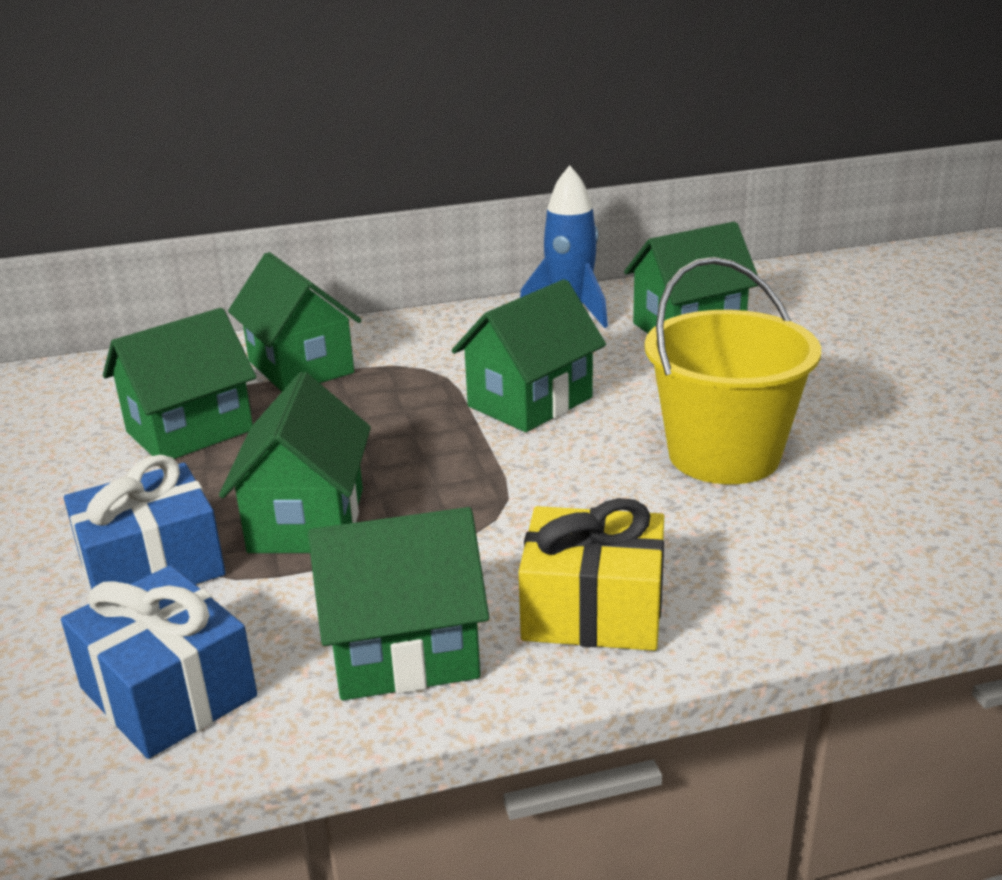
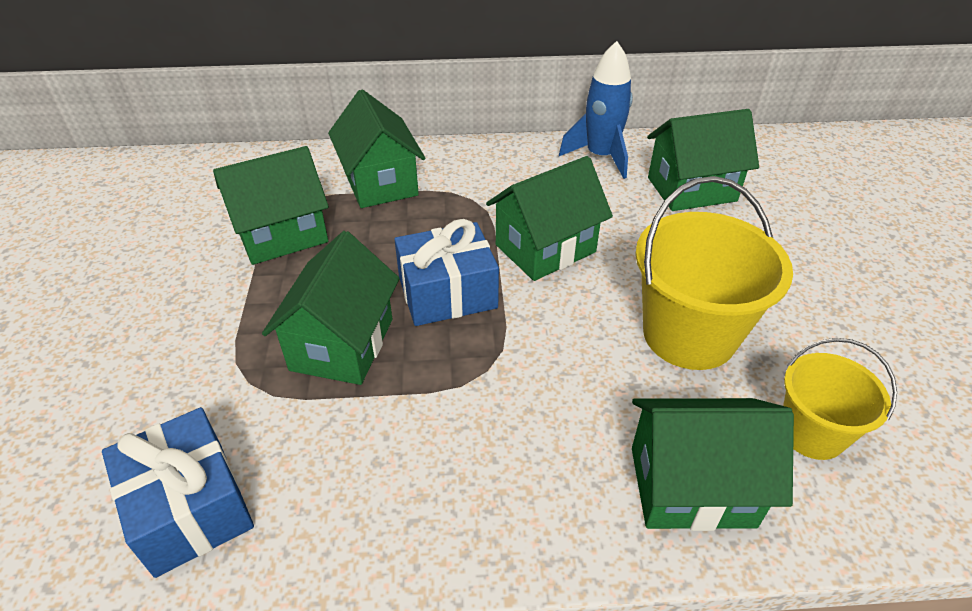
camera: 10 degrees right, 15 degrees up
(152, 567) = (216, 371): blue gift -> blue gift (447, 293)
(404, 652) = (378, 504): green house -> green house (691, 486)
(593, 610) = (540, 489): yellow gift -> none
(884, 518) = (811, 433): none -> yellow bucket

